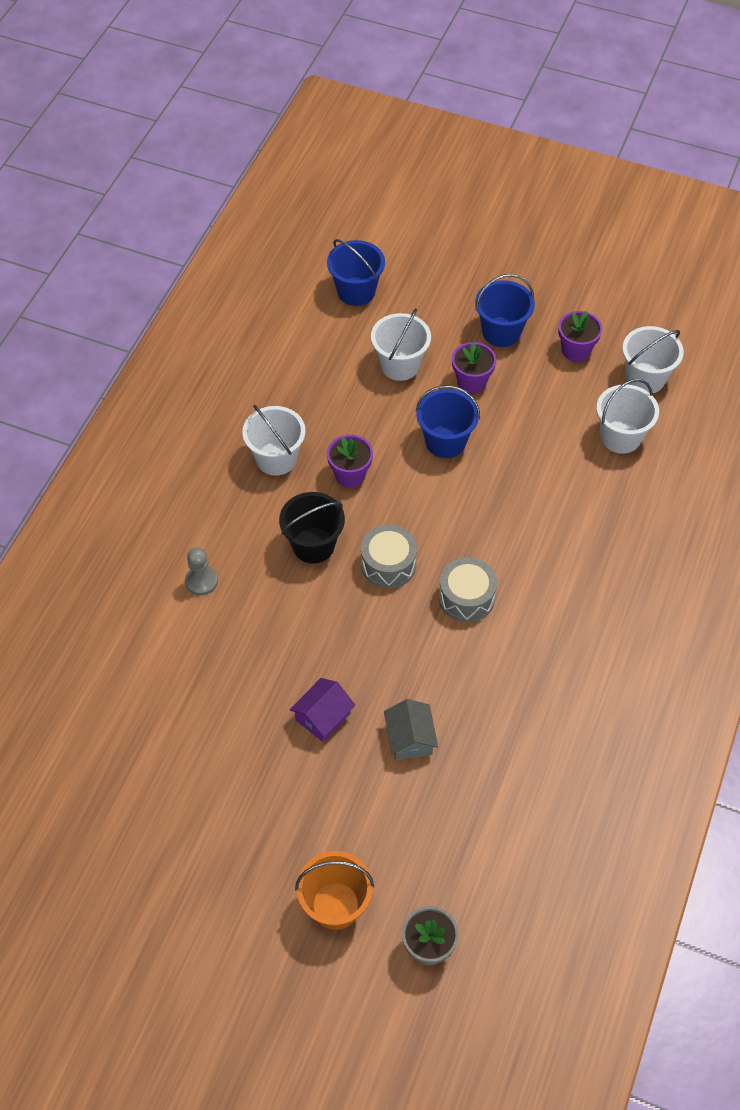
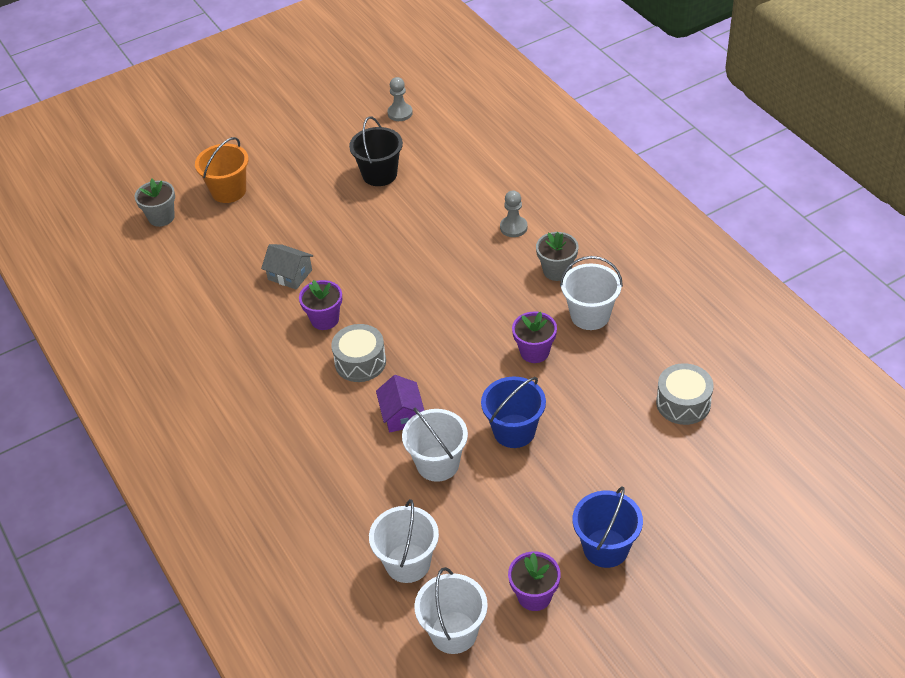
camera: 130 degrees right, 10 degrees down
(79, 813) = (400, 113): none -> grey pawn
(237, 513) = (557, 271): none -> grey flower pot
(313, 545) = (488, 299): black bucket -> black bucket (379, 174)
(323, 716) = (350, 240): purple house -> purple house (402, 414)
(356, 291) = (745, 462): blue bucket -> none
(388, 564) = (431, 332): grey drum -> grey drum (683, 403)
(400, 365) = (625, 446): white bucket -> white bucket (437, 464)
(471, 382) = (563, 488): purple flower pot -> purple flower pot (325, 319)

